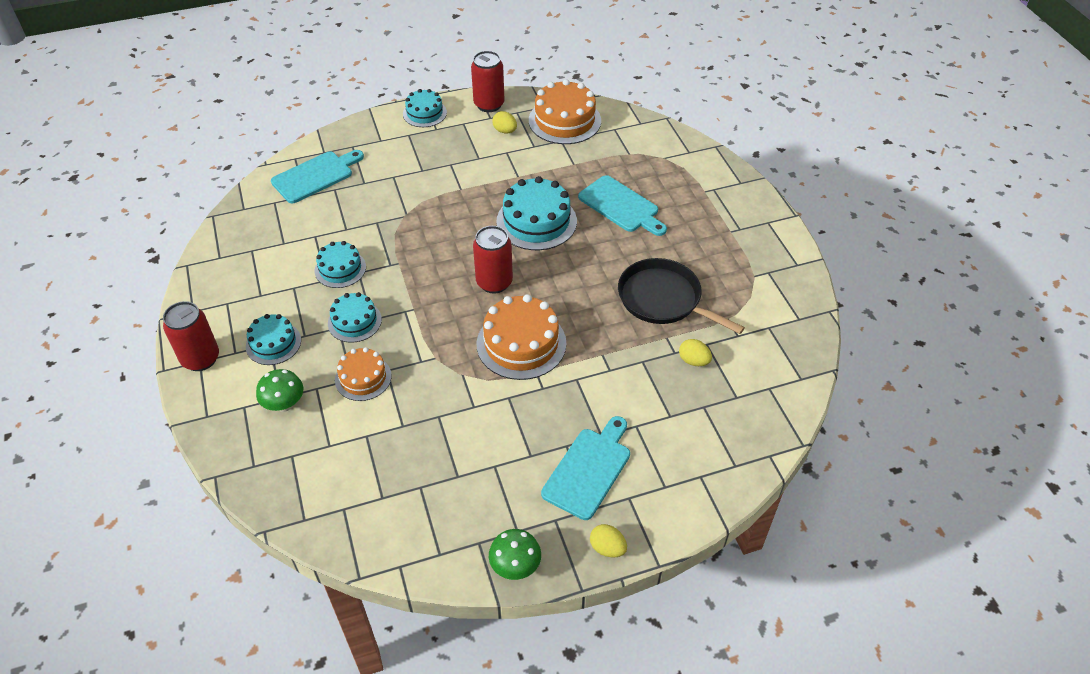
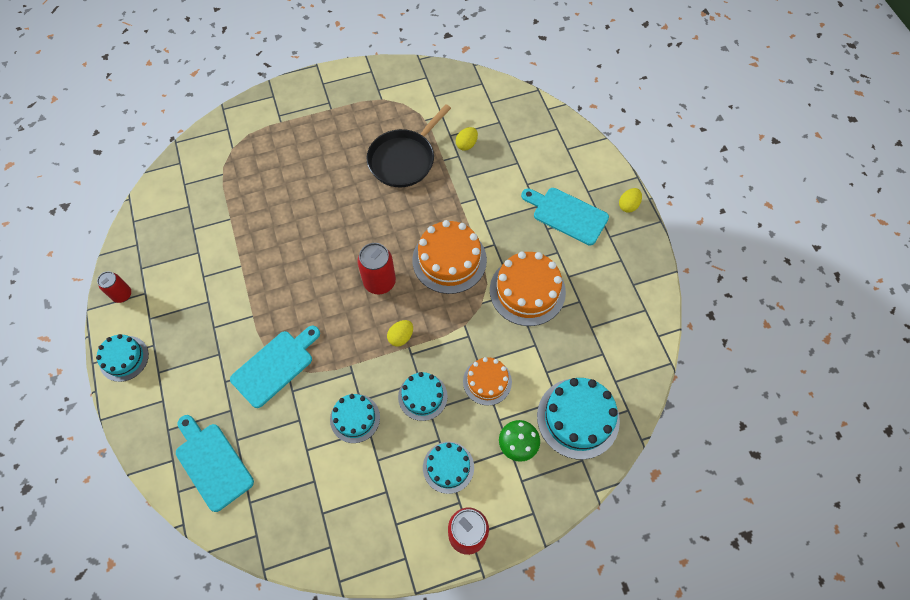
camera: 90 degrees left, 15 degrees up
(489, 104) = (122, 295): red can -> red can, size x0.62
(505, 131) = (169, 278): yellow egg -> yellow egg (401, 337)
(515, 566) = (648, 261): green mushroom -> none
(536, 221) = (305, 249): turquoise cake -> turquoise cake (578, 418)
(564, 120) = (163, 225): orange cake -> orange cake (527, 291)
(621, 206) = (292, 183): turquoise cutting board -> turquoise cutting board (275, 366)

